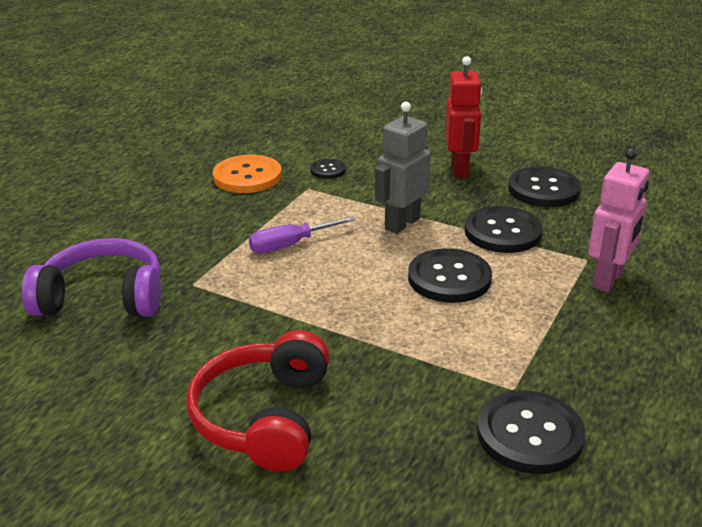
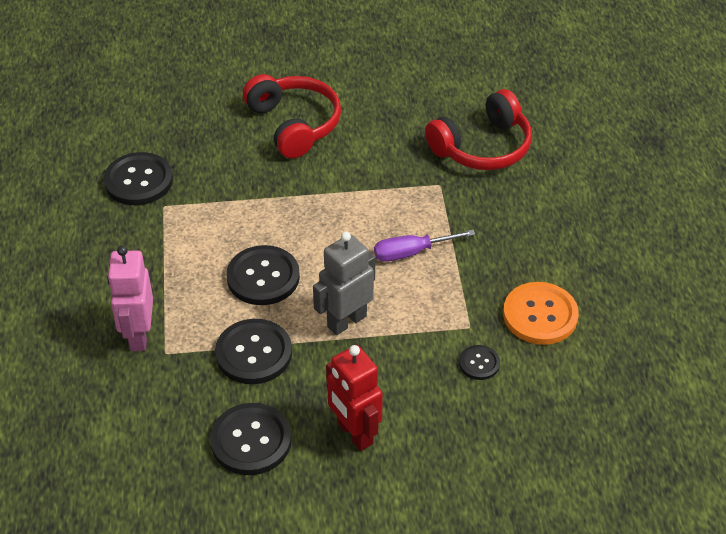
camera: 145 degrees right, 15 degrees up
(103, 298) = (482, 147): purple headphones -> red headphones
(291, 245) = (412, 252): purple screwdriver -> purple screwdriver turned 135 degrees counterclockwise
(402, 223) = (346, 321): grey robot -> grey robot turned 135 degrees counterclockwise

